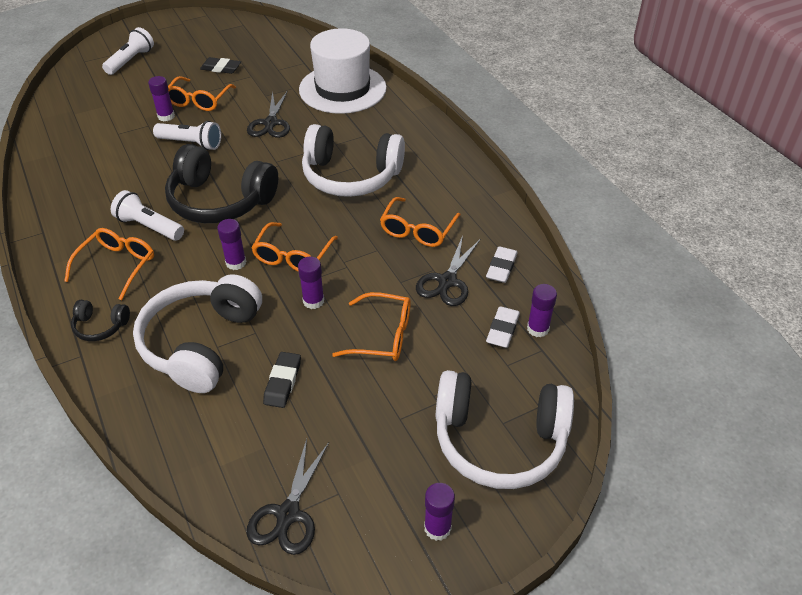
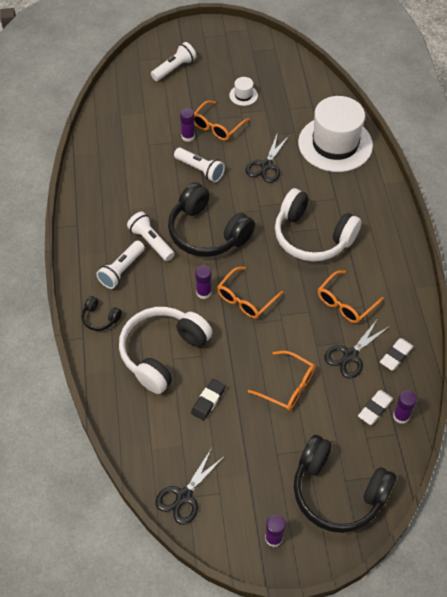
camera: 20 degrees right, 10 degrees up
(117, 265) = (121, 270): orange glasses -> white flashlight
(221, 68) = (243, 95): black eraser -> white hat
(313, 301) = (248, 342): purple glue stick -> none
(499, 440) = (338, 492): white headphones -> black headphones

